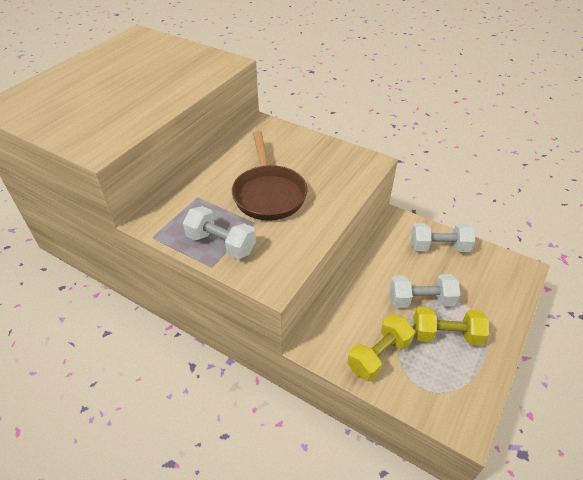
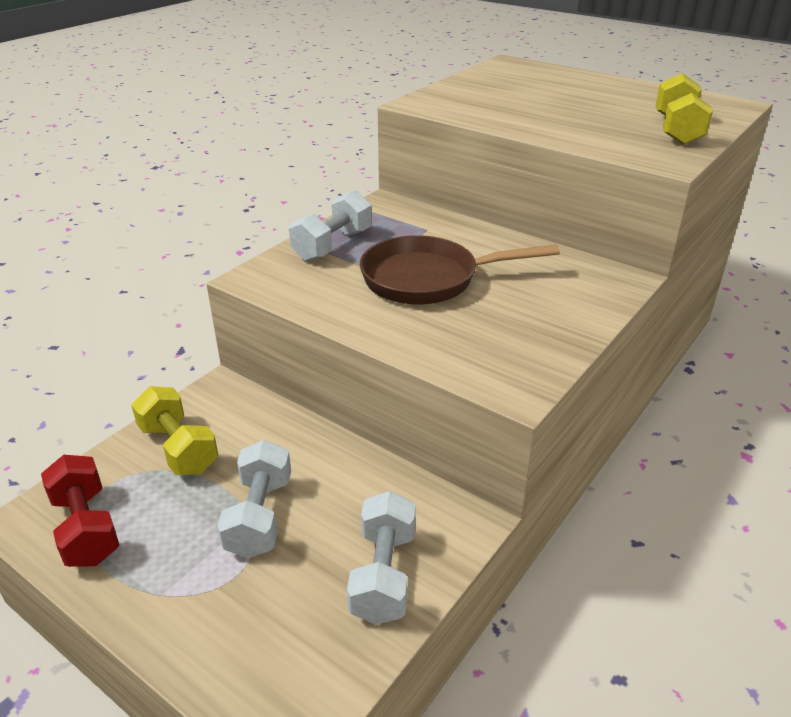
camera: 95 degrees right, 10 degrees down
(446, 335) = (179, 534): yellow dumbbell -> yellow dumbbell (677, 130)
(459, 386) = (86, 528): none -> red dumbbell

